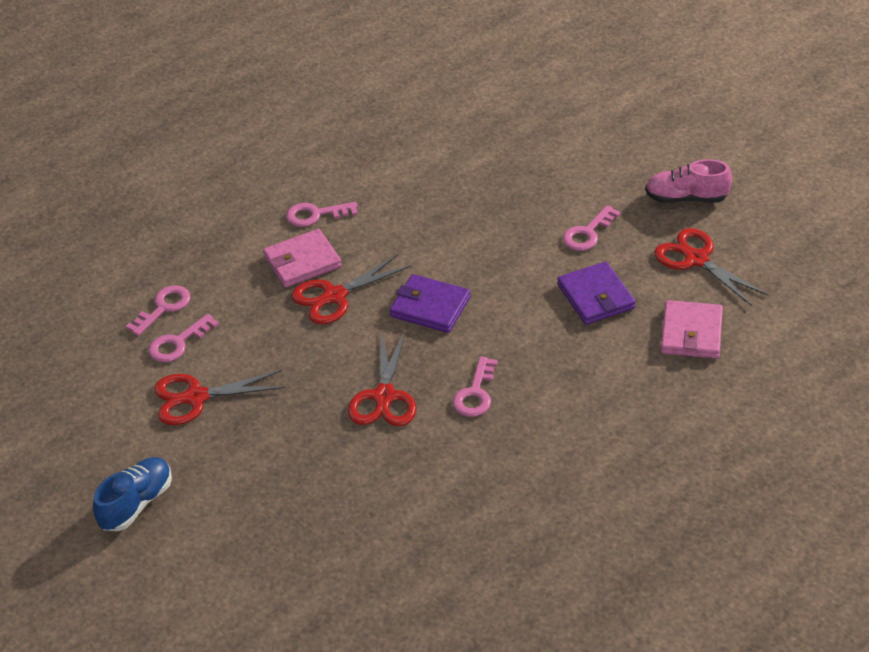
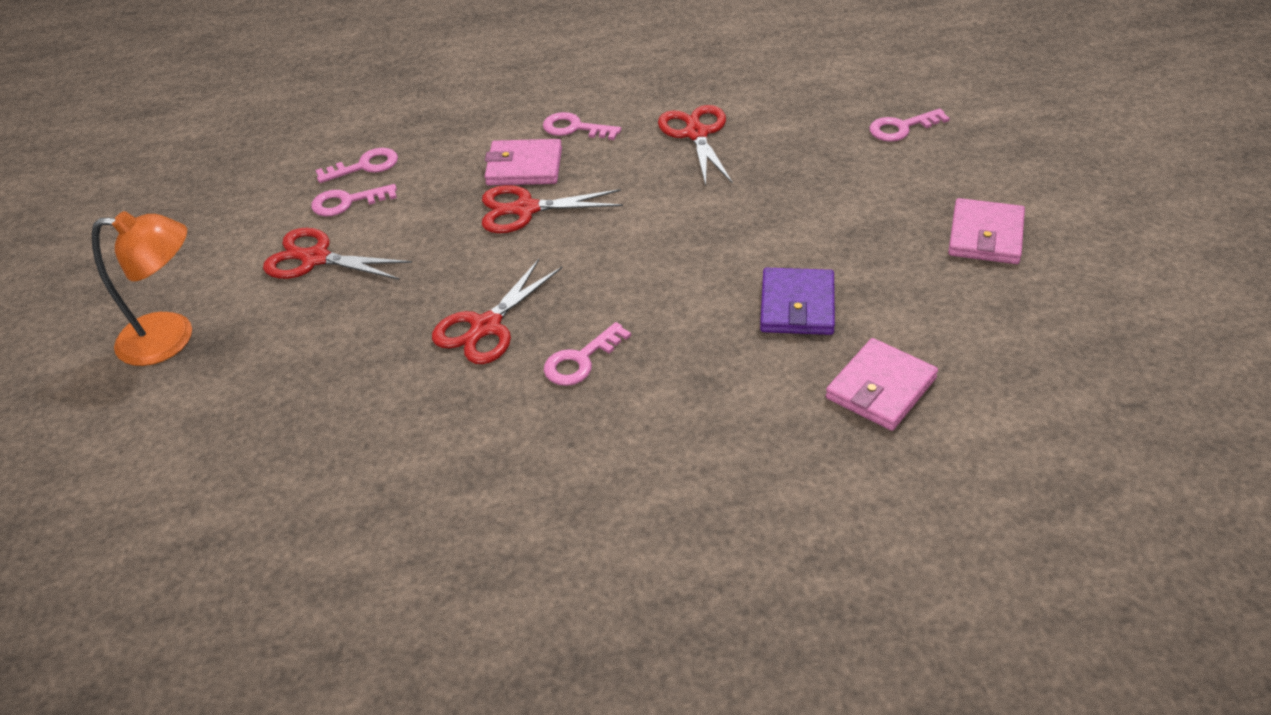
camera: 30 degrees right, 0 degrees up
(137, 503) = (171, 338): blue shoe -> orange lamp
(430, 307) = (609, 253): purple wallet -> none
(587, 233) = (840, 235): pink key -> pink key (901, 128)
(686, 198) = (986, 236): pink shoe -> pink wallet
(696, 259) = (949, 306): red scissors -> red scissors (696, 134)

